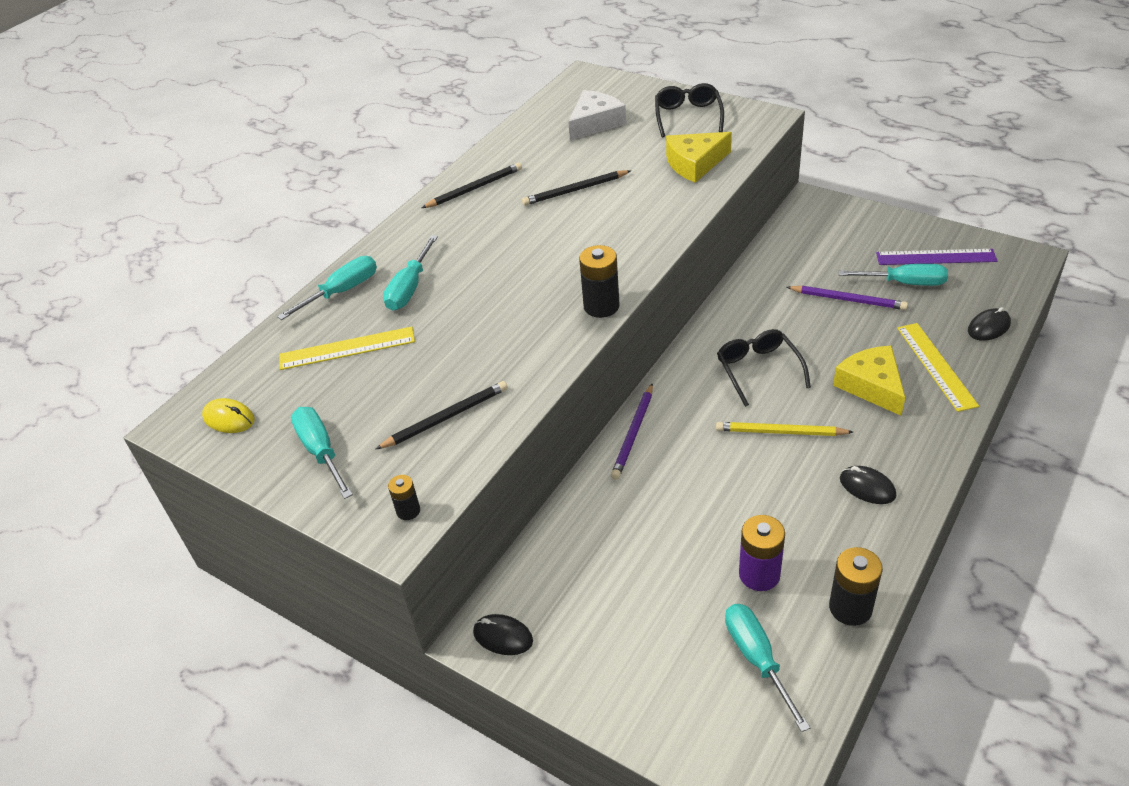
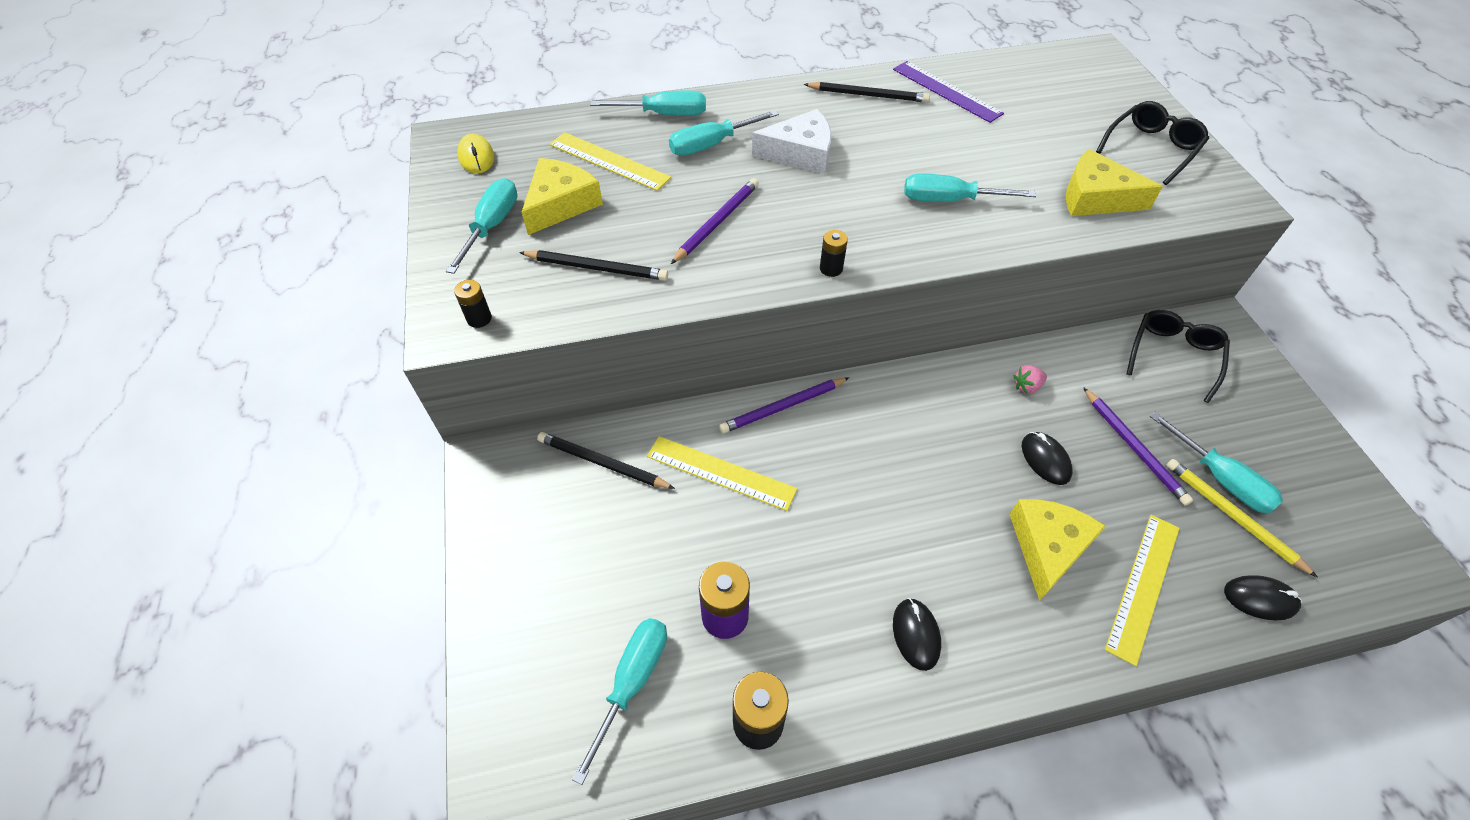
camera: 40 degrees right, 10 degrees up
(353, 400) = (560, 204): none -> yellow cheese
(488, 332) = (717, 222): none -> purple pencil
(503, 637) = (499, 478): black mouse -> black mouse (1045, 460)
(575, 190) = (948, 151): black pencil -> black pencil (602, 463)
(595, 123) = (1049, 101): white cheese -> white cheese (800, 153)
(601, 306) = (831, 268): black battery -> black battery, size x0.56
(616, 219) = (950, 200): none -> turquoise screwdriver
(647, 502) = (720, 473): none -> yellow ruler
(756, 310) = (1027, 386): none -> pink strawberry
(758, 370) = (957, 442): black glasses -> black glasses (1173, 356)
(780, 432) = (903, 513): yellow pencil -> yellow pencil (1232, 516)
(935, 257) = (1294, 480): purple ruler -> purple ruler (946, 91)

